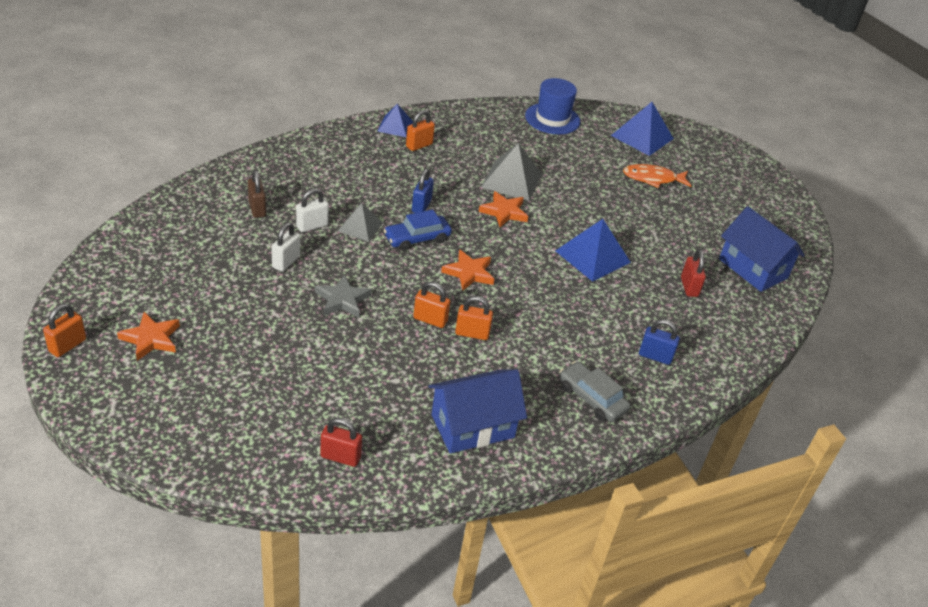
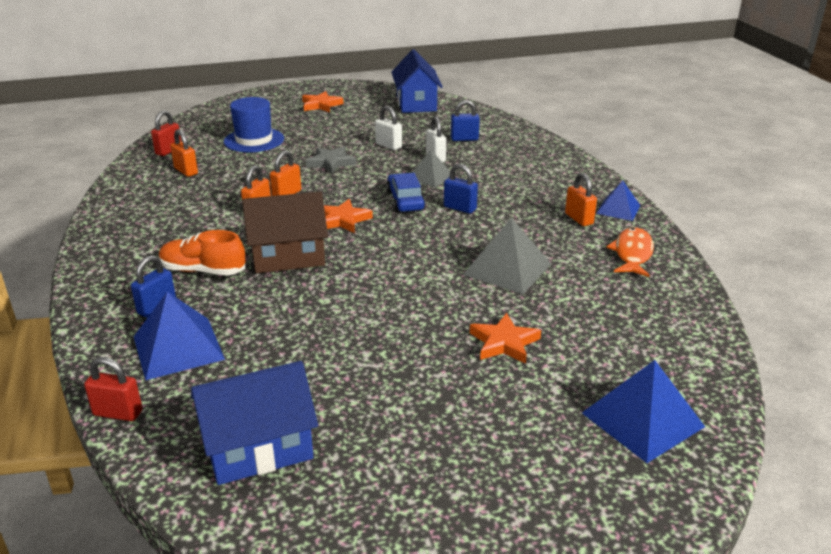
camera: 110 degrees right, 10 degrees down
(67, 345) = (327, 86): orange padlock -> orange padlock (186, 171)
(257, 209) = (464, 139): brown padlock -> blue padlock
(472, 426) = (153, 198): blue house -> blue house (416, 103)
(504, 212) = (442, 254): orange star -> orange star (504, 342)
(546, 296) = (288, 257): none -> brown house
(552, 119) = (674, 329): blue hat -> blue hat (254, 140)
(591, 344) = (203, 271): none -> orange shoe
(592, 398) = (134, 256): grey car -> none
(593, 256) = (341, 300): blue pyramid -> blue pyramid (178, 347)
(653, 179) = (511, 399): orange fish -> orange fish (632, 254)
(689, 287) = (251, 366): red padlock -> red padlock (118, 413)

